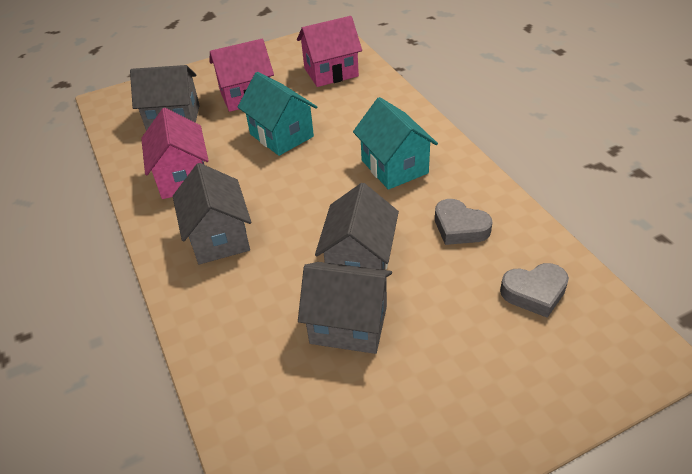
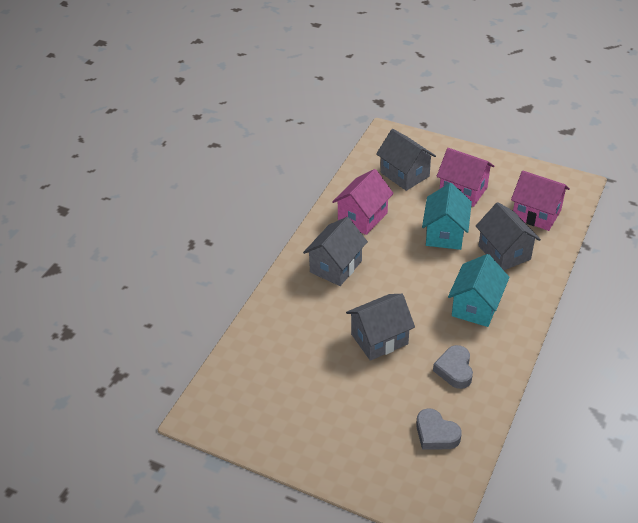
camera: 50 degrees right, 0 degrees up
(348, 324) = (331, 362): grey house -> grey house (504, 252)

